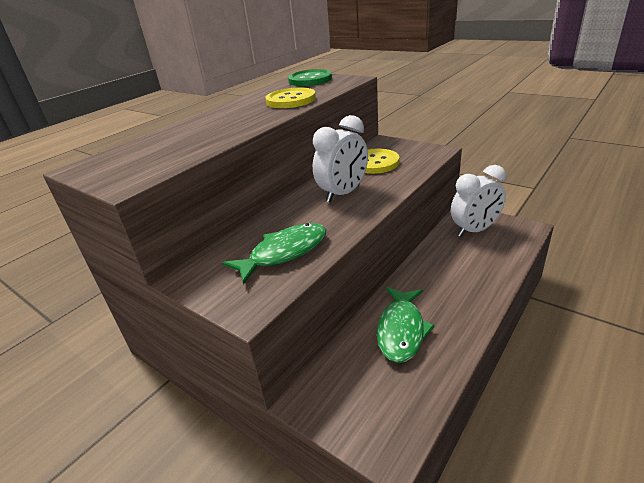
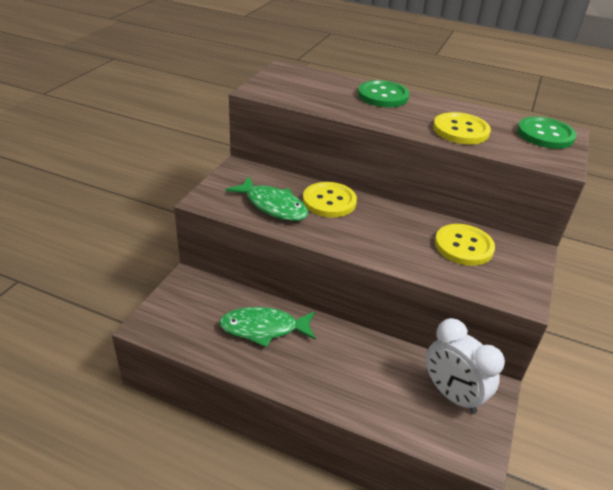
camera: 70 degrees right, 5 degrees up
(203, 122) = (383, 96): none -> green button
(289, 217) = (329, 201): none -> yellow button
(343, 193) = (381, 228): white clock -> none

